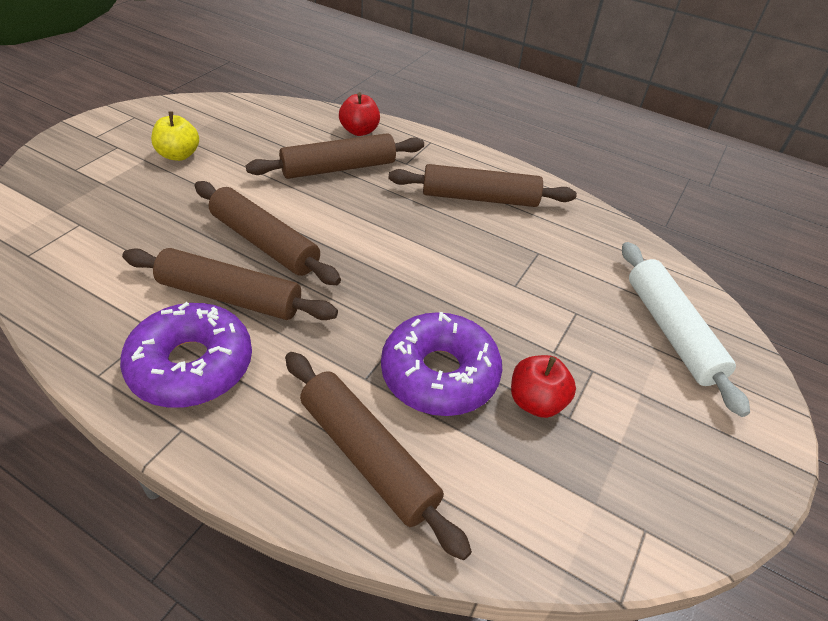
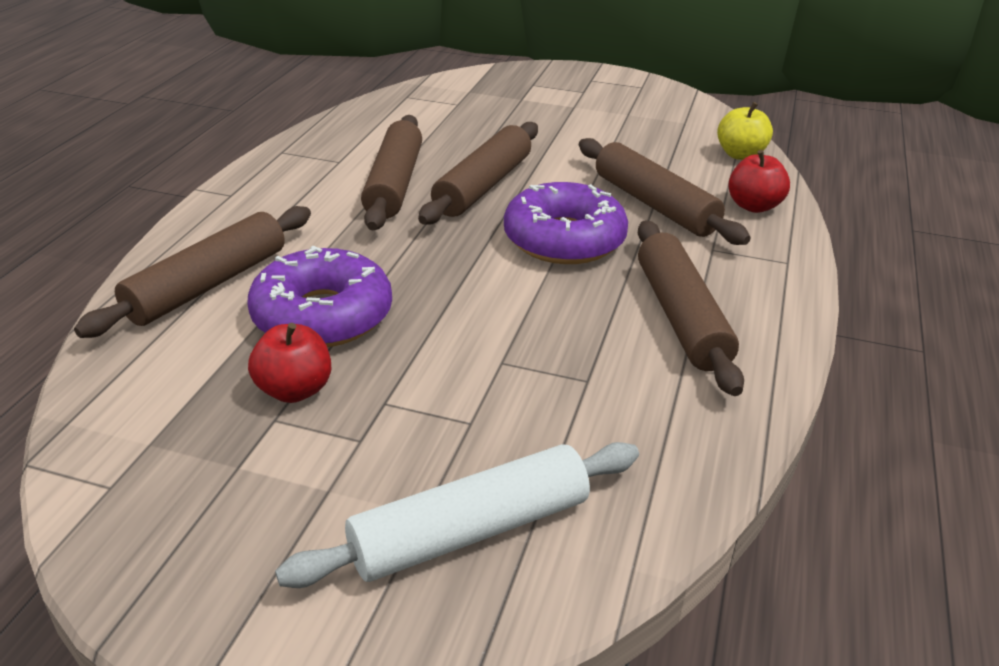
camera: 80 degrees right, 10 degrees down
(179, 155) = (596, 119): yellow apple -> yellow apple (740, 155)
(191, 365) = (301, 184): purple donut -> purple donut (564, 239)

